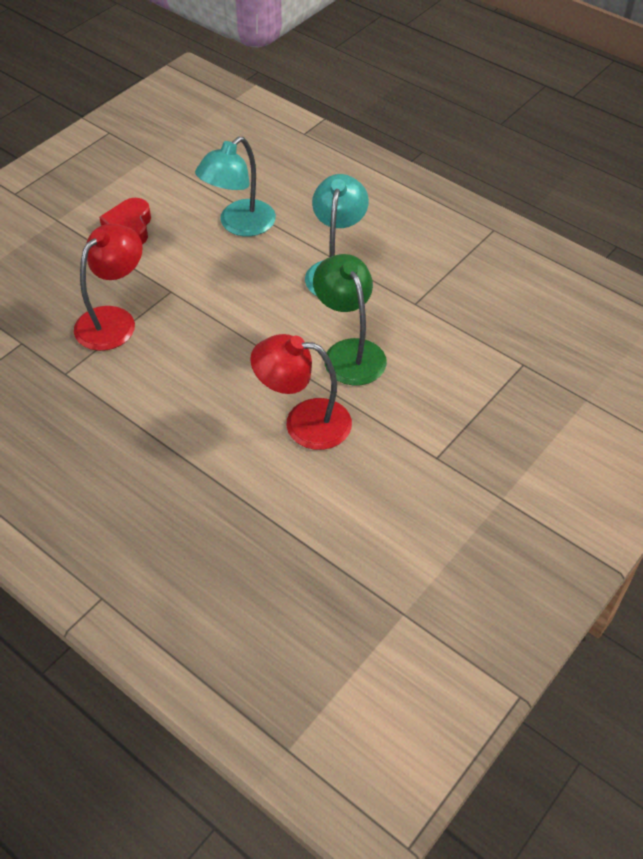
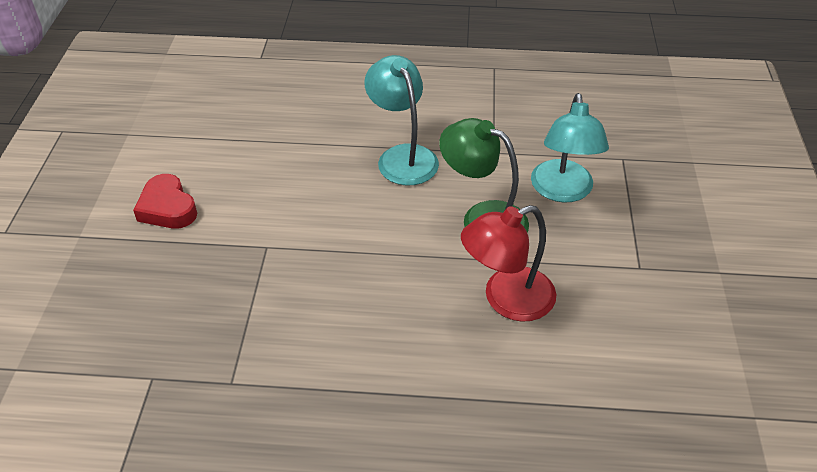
camera: 35 degrees left, 5 degrees down
(114, 320) = (234, 303): red lamp -> none
(239, 225) = (276, 157): turquoise lamp -> turquoise lamp (562, 191)

